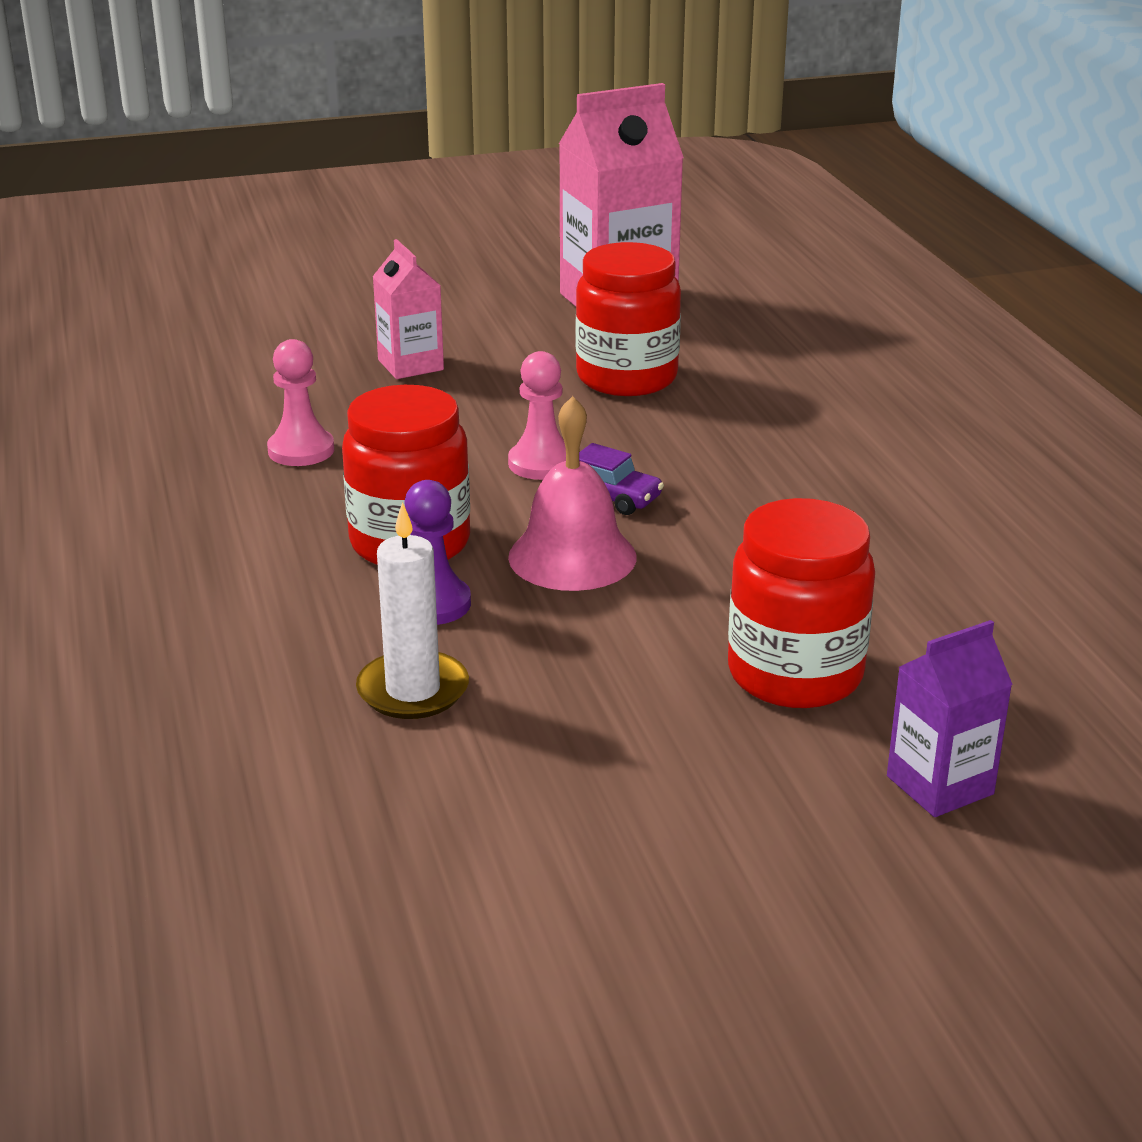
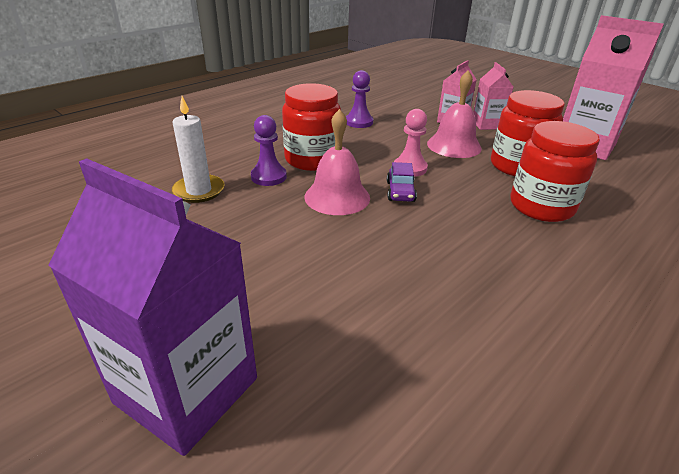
camera: 60 degrees right, 5 degrees up
(301, 450) = (359, 122): pink pawn -> purple pawn
(459, 342) = (487, 124): none -> pink carton
(504, 399) = (454, 145): none -> pink bell
(795, 674) = (279, 293): red jar -> red jar (541, 206)
(939, 785) = (187, 390): purple carton -> purple carton, size x1.87

